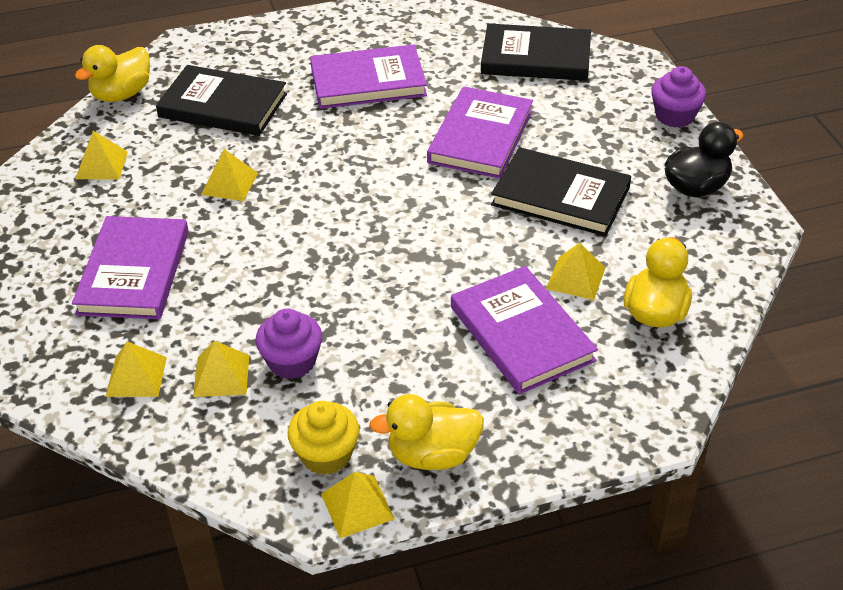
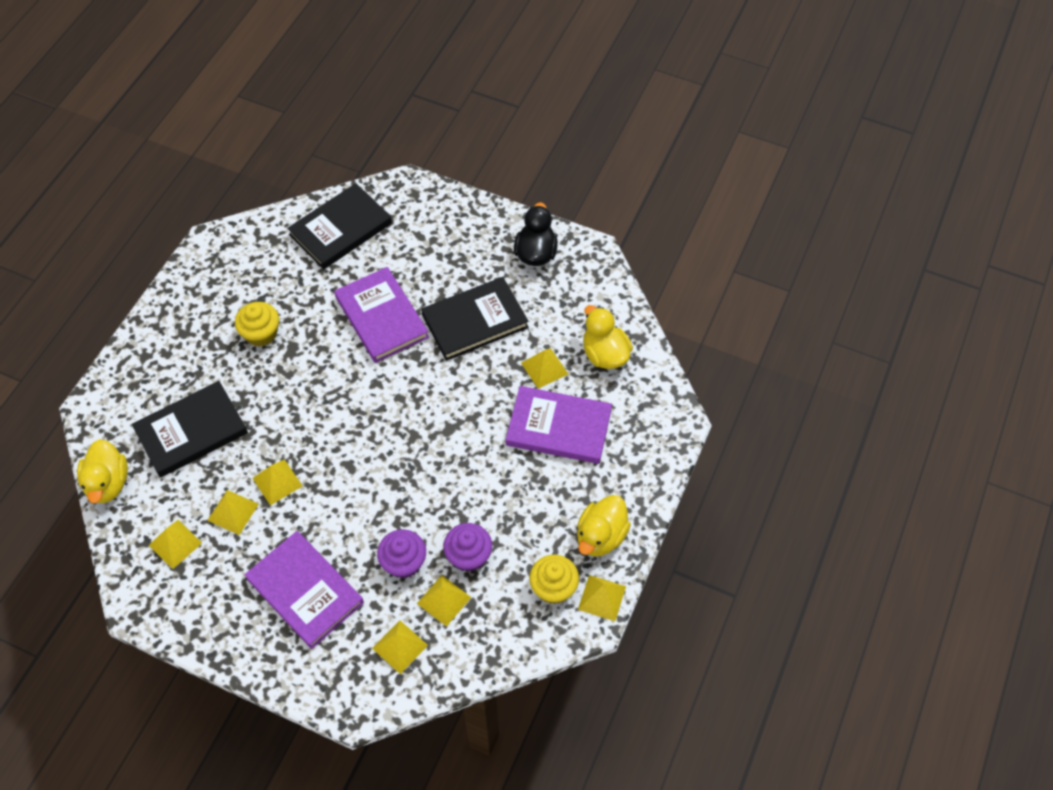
camera: 50 degrees left, 15 degrees up
(169, 177) = (233, 512): none -> yellow pyramid
(368, 81) = (261, 333): purple book -> yellow cupcake
(674, 116) = (469, 210): purple cupcake -> purple cupcake (404, 562)

